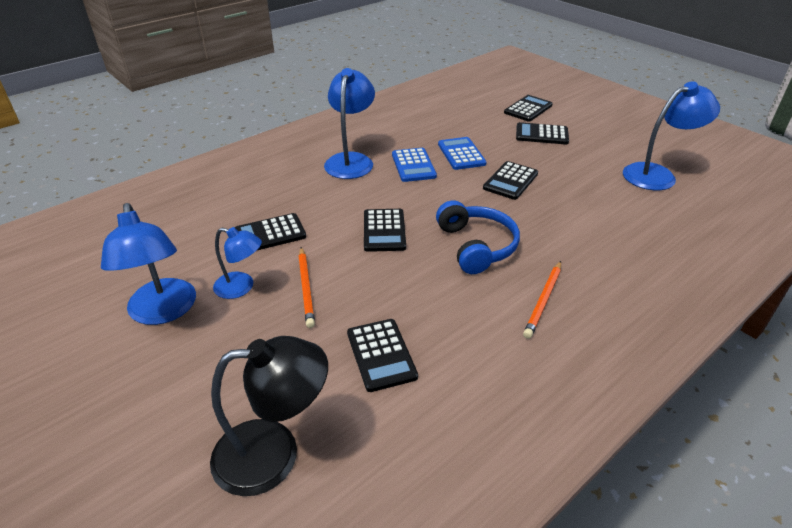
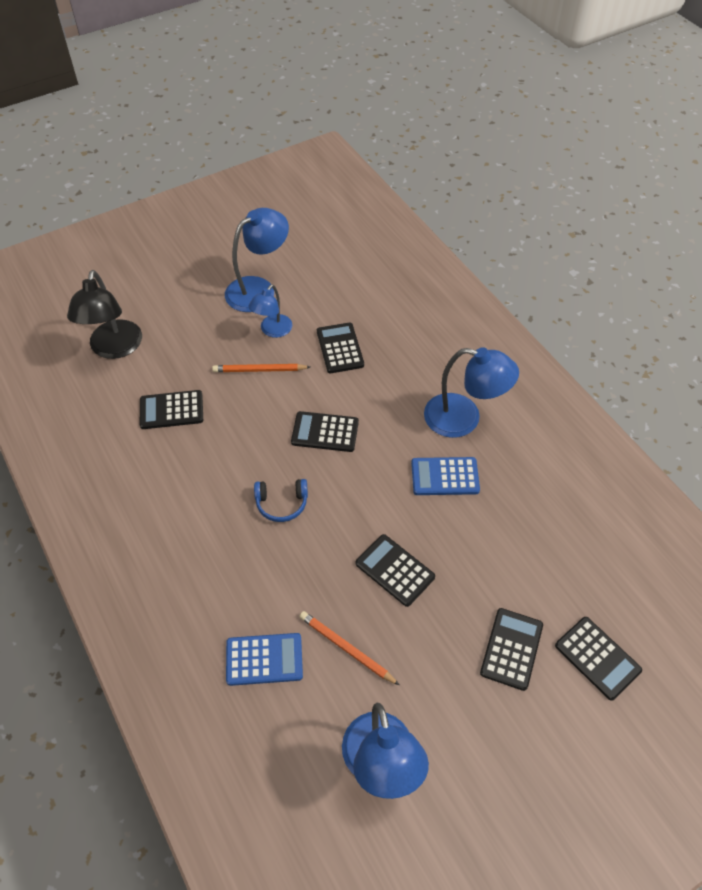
camera: 100 degrees right, 15 degrees up
(163, 312) = (258, 289): blue lamp -> blue lamp turned 150 degrees clockwise
(461, 154) = (466, 532): blue calculator -> blue calculator (264, 659)
(476, 246) = (282, 503): blue headphones -> blue headphones, size x0.62
(543, 300) = (191, 537): orange pencil -> orange pencil (347, 648)

